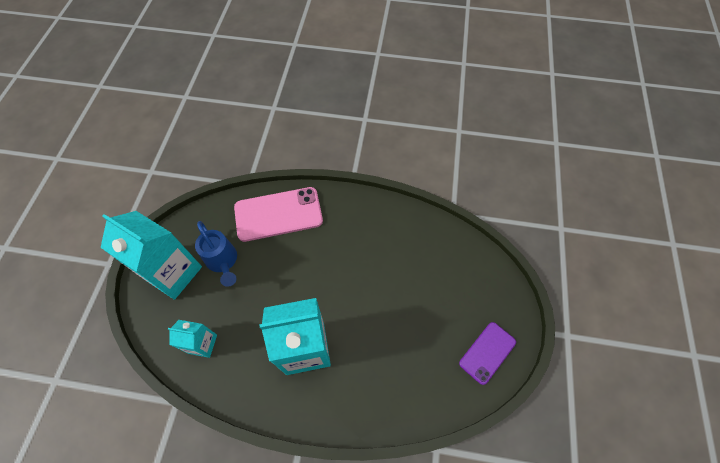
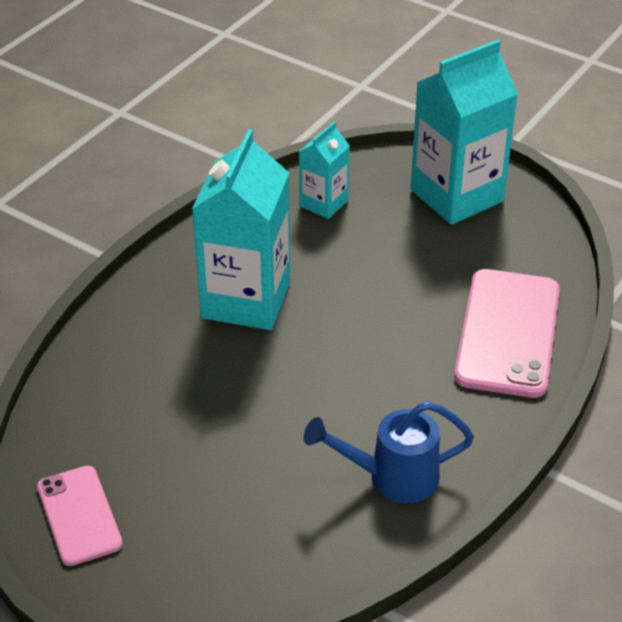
camera: 115 degrees right, 20 degrees down
(223, 262) = (446, 248): blue watering can -> blue watering can (391, 477)
(487, 352) = (79, 515): purple phone -> pink phone

